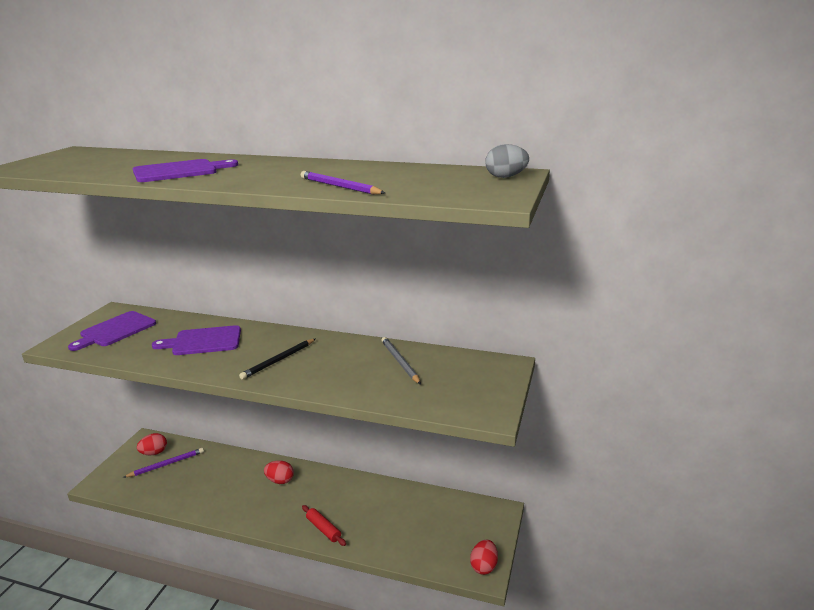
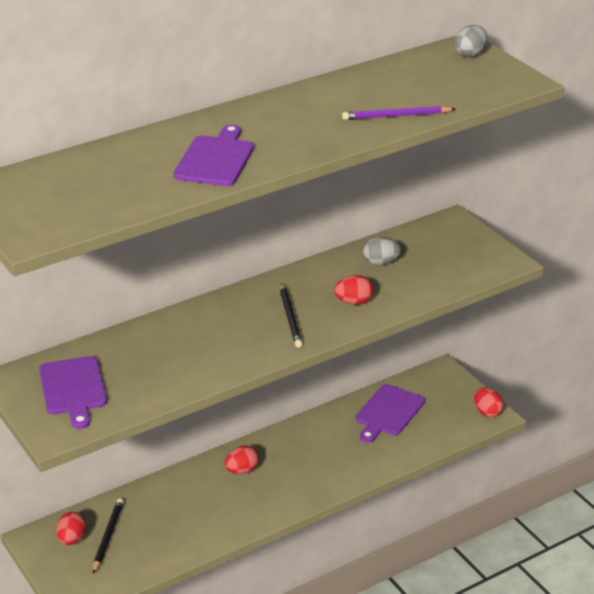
camera: 50 degrees left, 10 degrees up
(166, 464) = (107, 536): purple pencil -> black pencil
(203, 341) = (187, 344): purple cutting board -> purple cutting board (388, 412)
(323, 529) = (344, 473): red rolling pin -> none
(330, 374) = (353, 302): none -> red egg
(400, 362) = (380, 263): grey pencil -> grey egg

